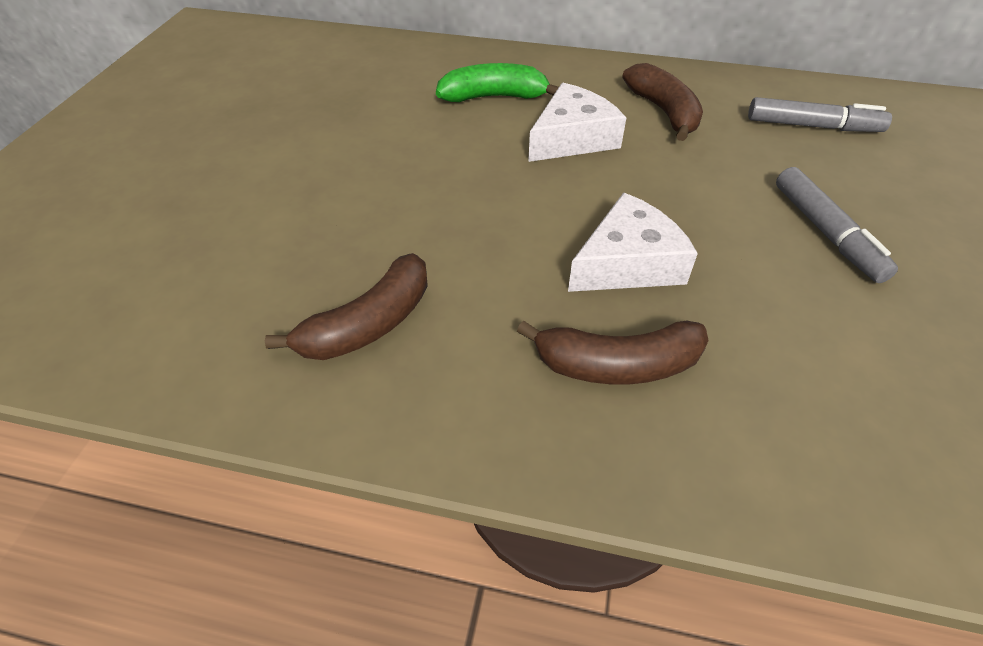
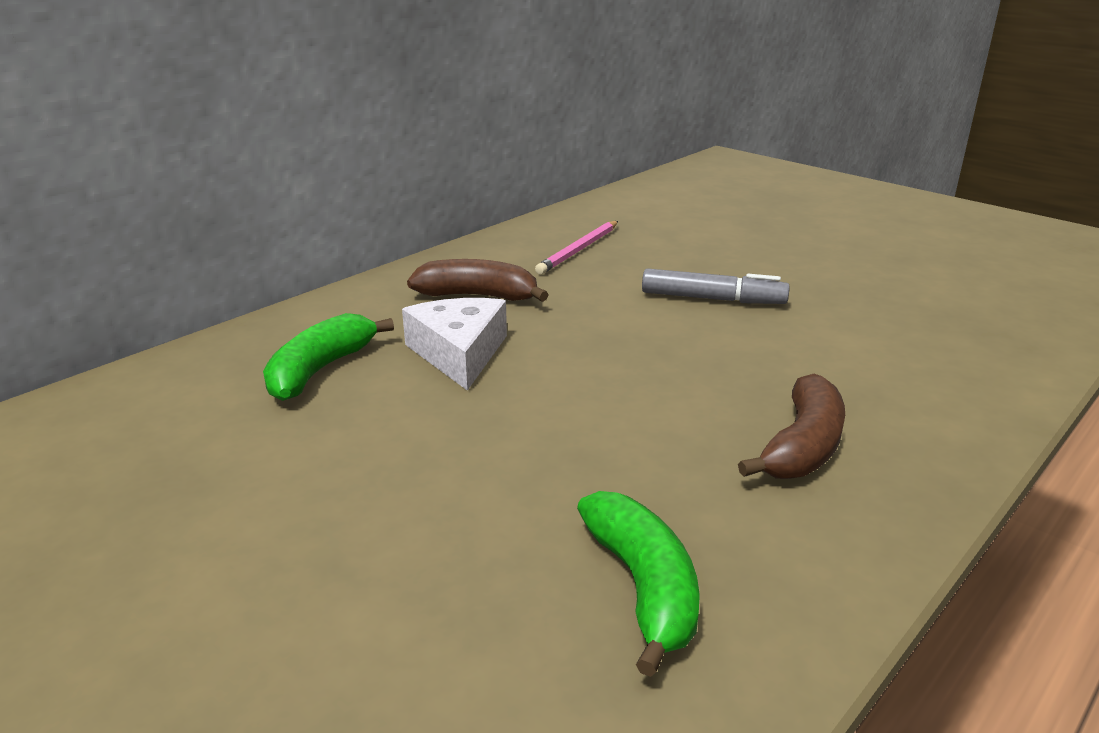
camera: 60 degrees left, 20 degrees down
(369, 324) = (643, 587): brown banana -> green banana
(628, 263) = (676, 393): white cheese -> none
(813, 126) = (579, 250): grey marker -> pink pencil

